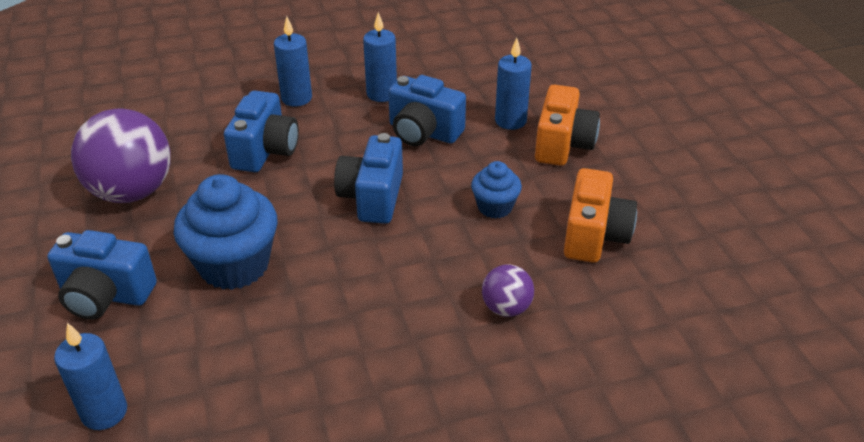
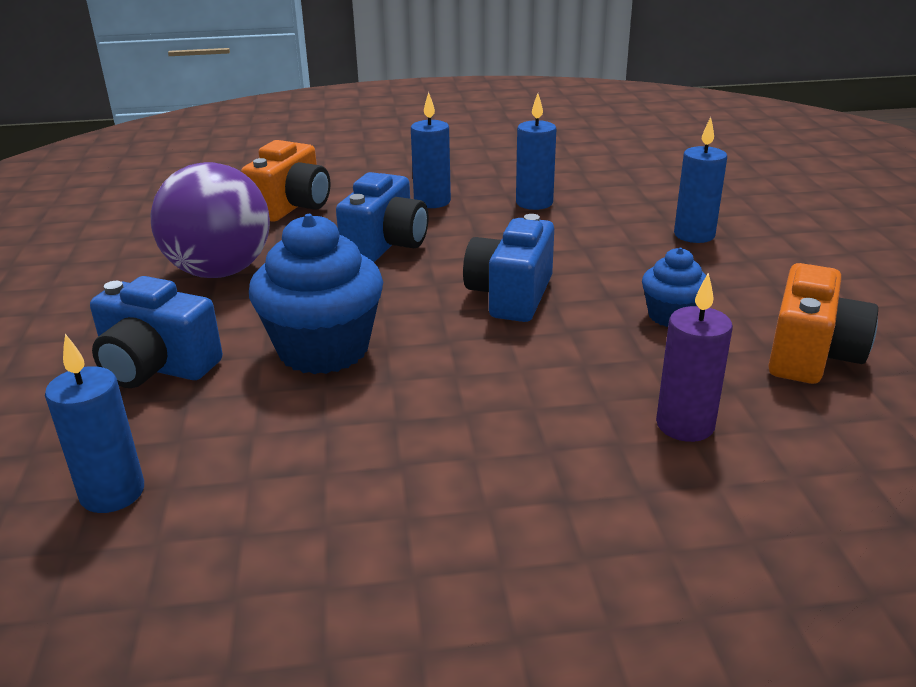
camera: 10 degrees right, 10 degrees down
(423, 132) = (582, 239): blue camera -> none
(506, 308) = (685, 425): purple ball -> purple candle
(563, 144) = (763, 261): orange camera -> orange camera (292, 207)

